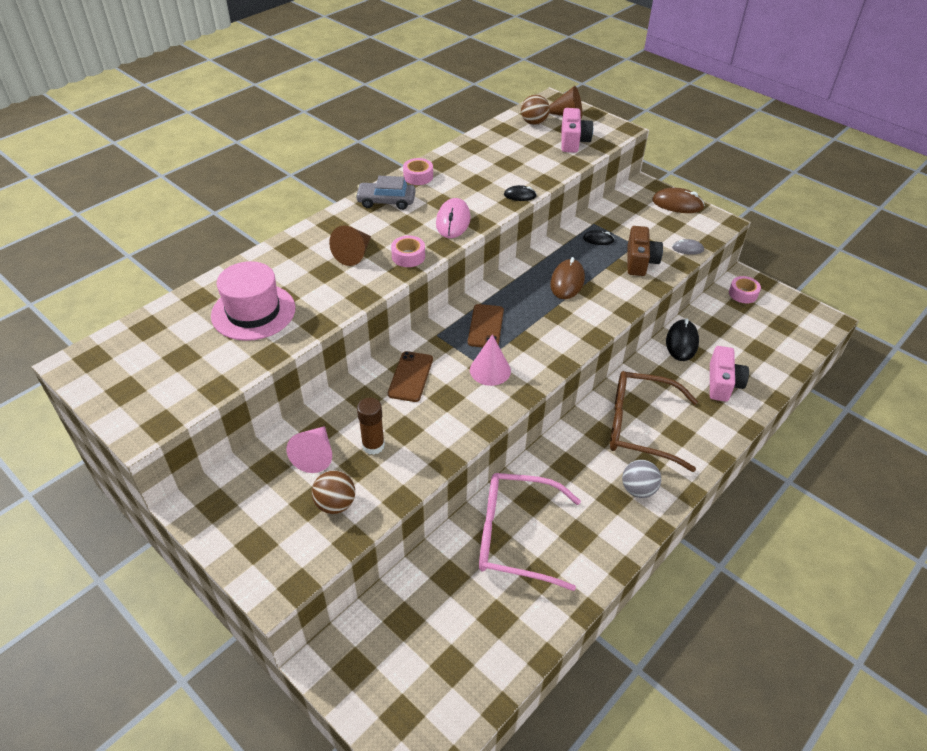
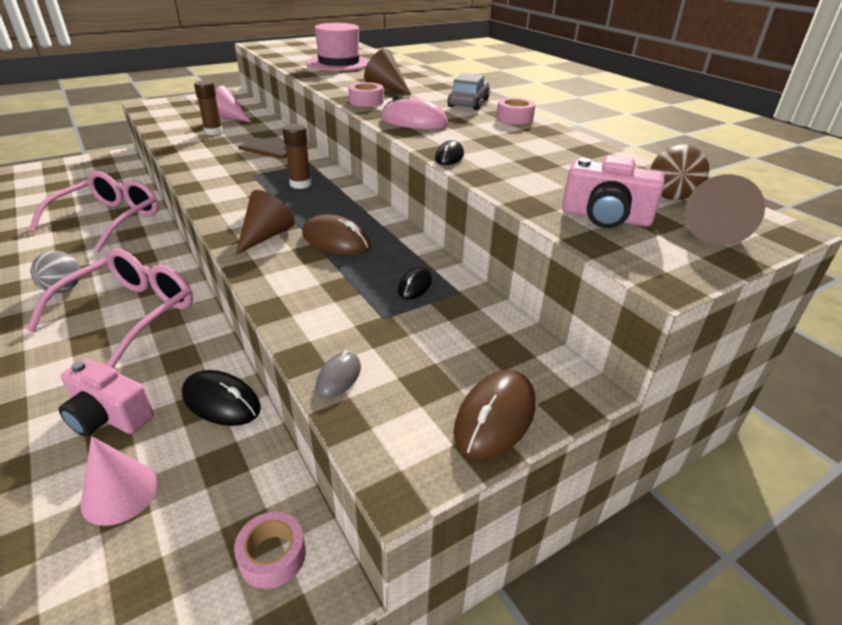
camera: 105 degrees right, 10 degrees down
(335, 504) = (180, 119): brown ball -> none
(485, 326) = (300, 184): brown phone -> brown glue stick
(490, 370) = (239, 177): pink cone -> pink cone (120, 493)
(581, 316) = (266, 236): none -> brown cone
(639, 427) = (130, 313): brown glasses -> pink glasses
(640, 261) = (338, 310): brown camera -> none

